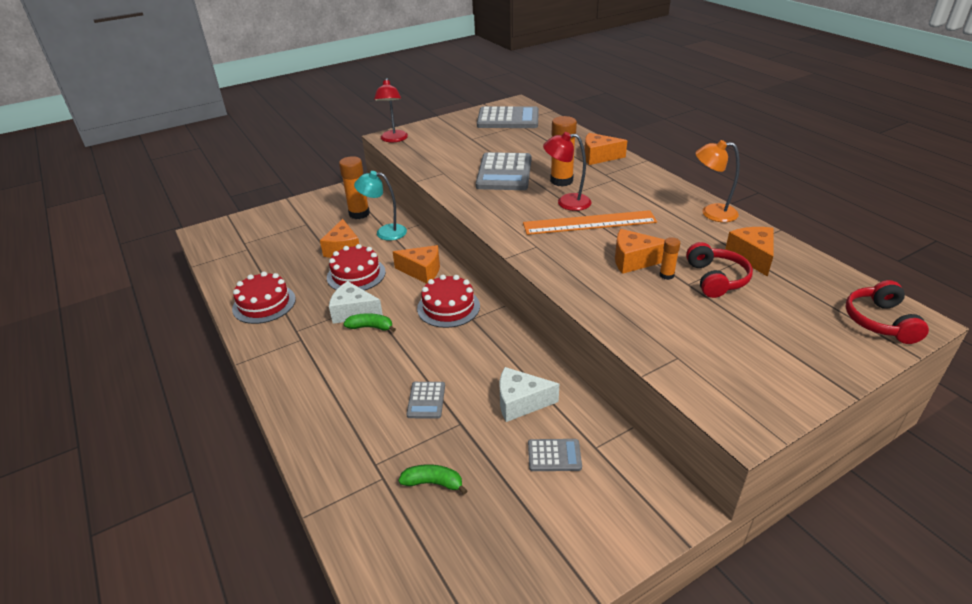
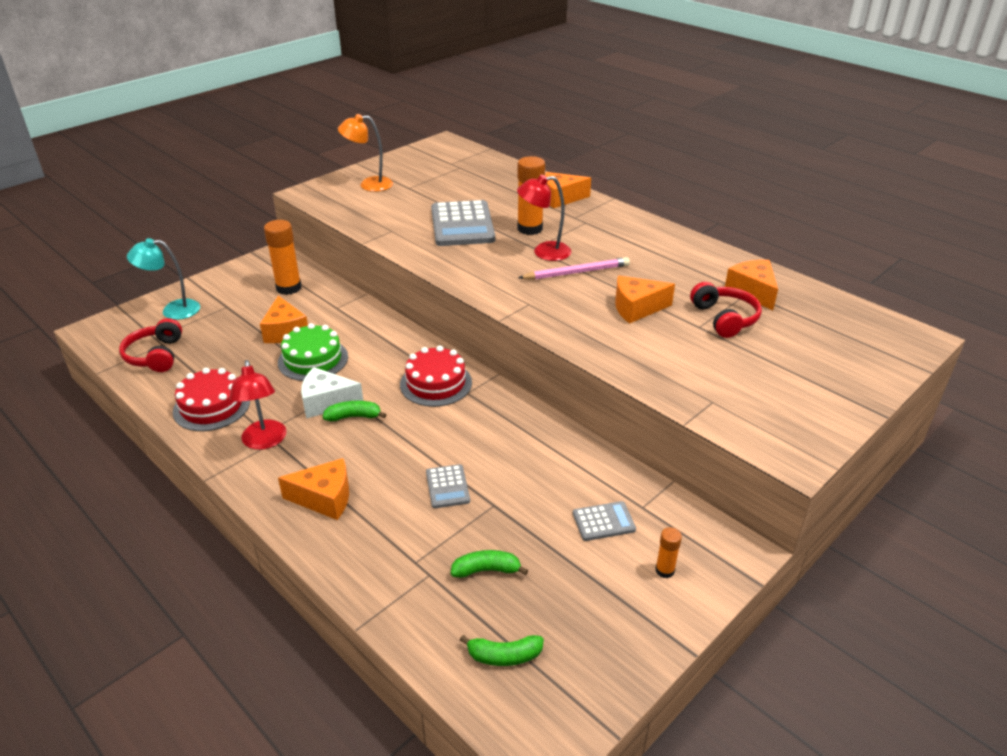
camera: 15 degrees left, 0 degrees up
(356, 274) = (313, 359): red cake -> green cake
(385, 232) = (329, 306): turquoise lamp -> turquoise lamp (173, 310)
(393, 139) = (315, 195): red lamp -> red lamp (264, 441)
(420, 568) = (504, 656): none -> green banana
(422, 271) = (390, 347): orange cheese -> orange cheese (325, 498)
(508, 119) = (442, 161): grey calculator -> none
(520, 402) = (550, 474): white cheese -> none
(589, 223) = (576, 272): orange ruler -> pink pencil
(666, 275) = (675, 320): orange glue stick -> orange glue stick (665, 570)
(711, 213) = (699, 250): orange lamp -> orange lamp (369, 185)
(879, 321) = (887, 342): red headphones -> red headphones (155, 355)

